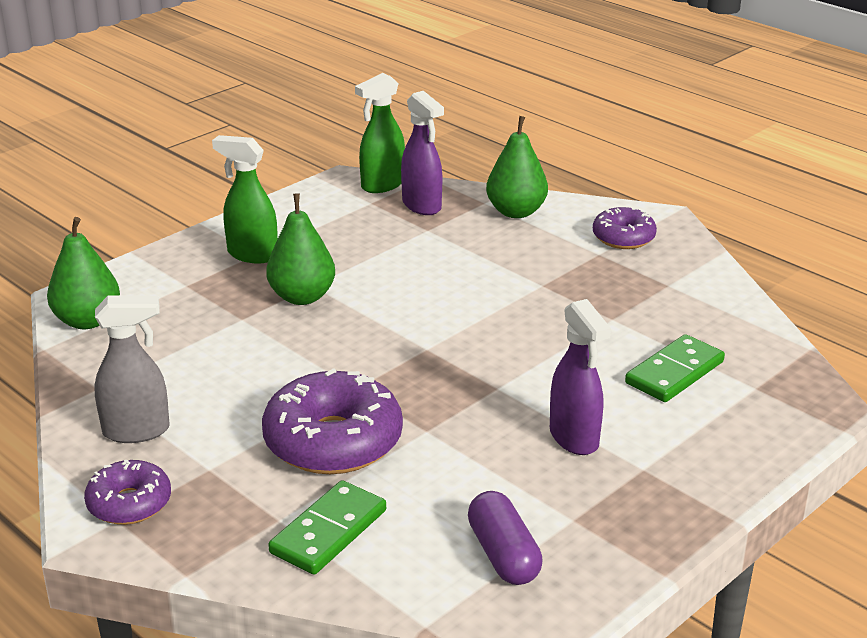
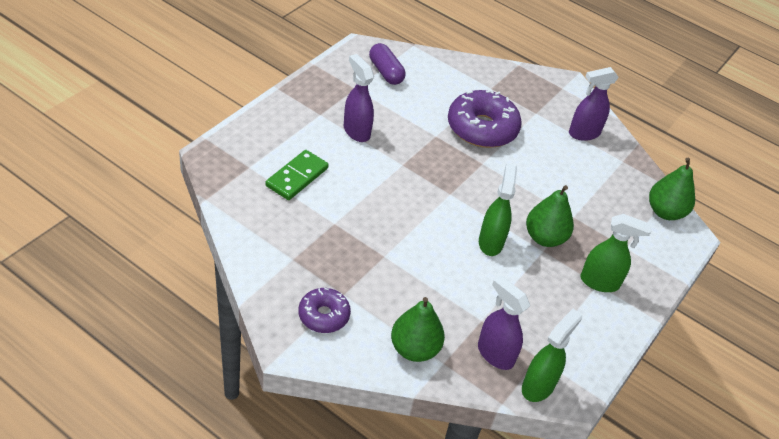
camera: 165 degrees right, 15 degrees up
(129, 503) = (562, 95): purple donut -> none
(137, 431) = (583, 133): grey spray bottle -> purple spray bottle
(329, 532) = (466, 82): green domino -> none
(385, 294) = (491, 242): none -> green spray bottle

